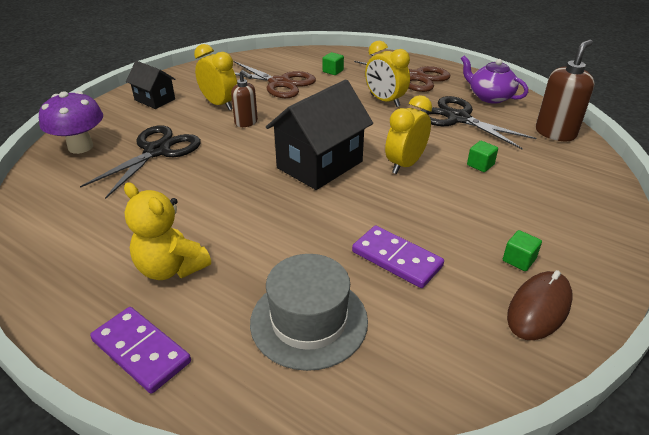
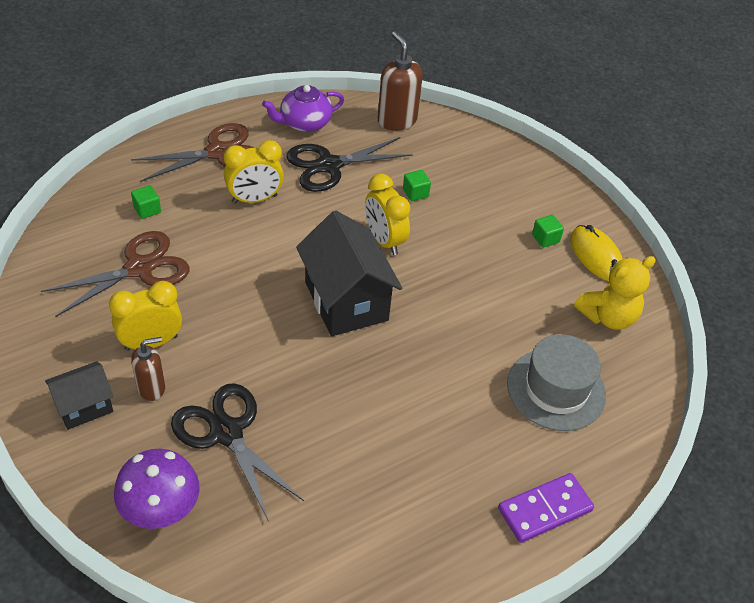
camera: 70 degrees left, 10 degrees up
(171, 268) = (449, 466): yellow teddy bear -> yellow teddy bear (608, 316)
(246, 122) = (217, 331): brown soap dispenser -> brown soap dispenser (151, 388)
(396, 259) = (511, 307): purple domino -> none
(539, 308) = (596, 256): brown mouse -> yellow mouse

